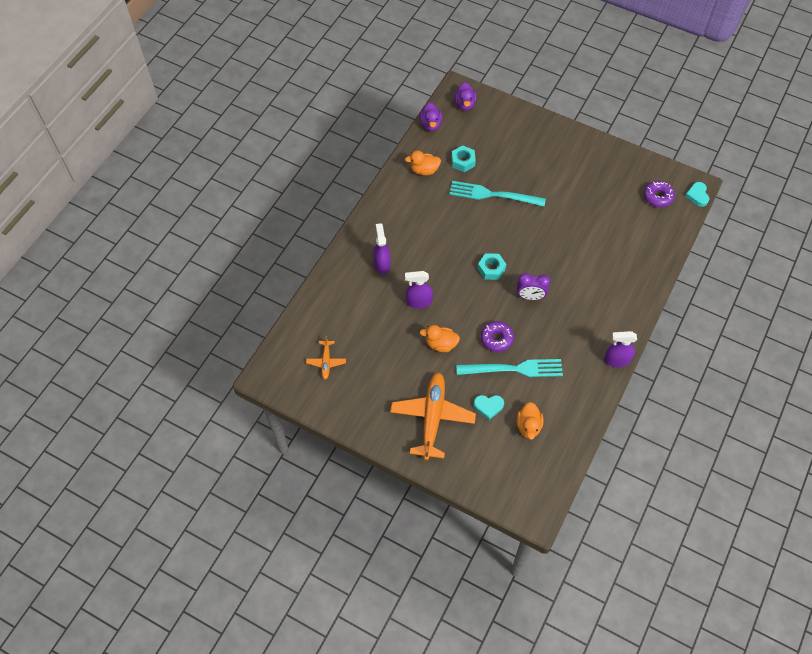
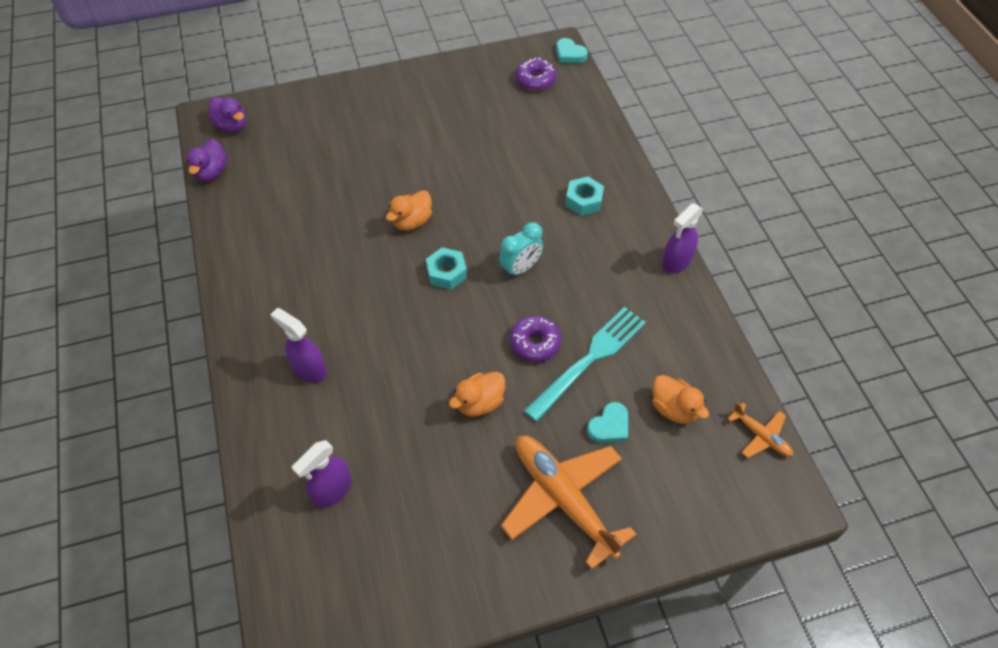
camera: 45 degrees left, 5 degrees down
(326, 361) = (358, 552): orange plane -> orange plane (760, 436)
(418, 302) = (401, 376): purple spray bottle -> purple spray bottle (332, 490)
(424, 170) = (254, 226): orange duck -> orange duck (412, 221)
(430, 124) = (211, 172): purple duck -> purple duck turned 60 degrees clockwise
(463, 161) = (292, 185): turquoise nut -> turquoise nut (583, 200)
(492, 195) = (363, 195): turquoise fork -> none
(530, 296) = (520, 268): purple clock -> turquoise clock

